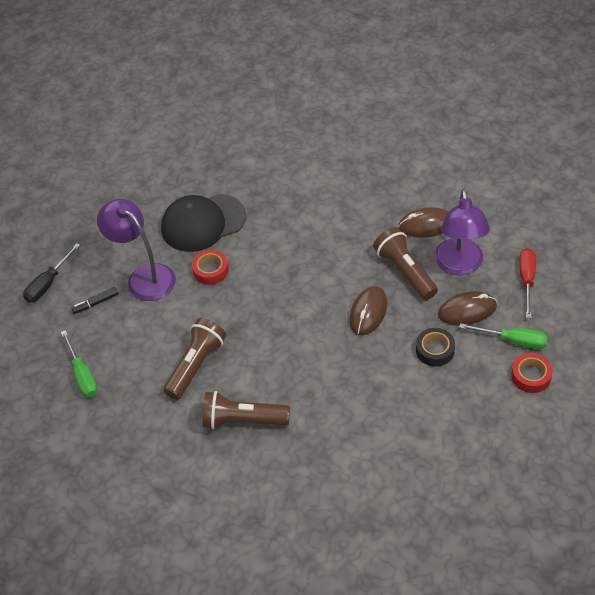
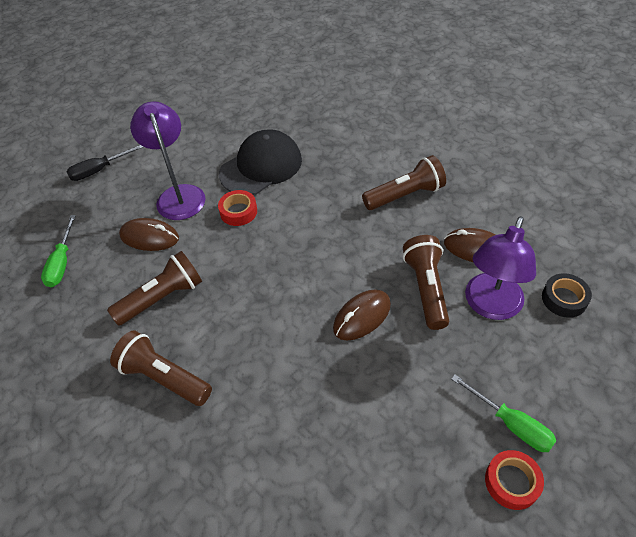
camera: 25 degrees right, 0 degrees up
(96, 303) = (122, 202): black marker -> none
(203, 223) = (261, 166): black cap -> black cap turned 135 degrees clockwise
(346, 201) = (405, 195): none -> brown flashlight
(435, 350) = (411, 393): black tape -> black tape (564, 299)
(467, 310) = (472, 362): brown mouse -> brown mouse (149, 237)
(526, 280) = (562, 356): red screwdriver -> none

